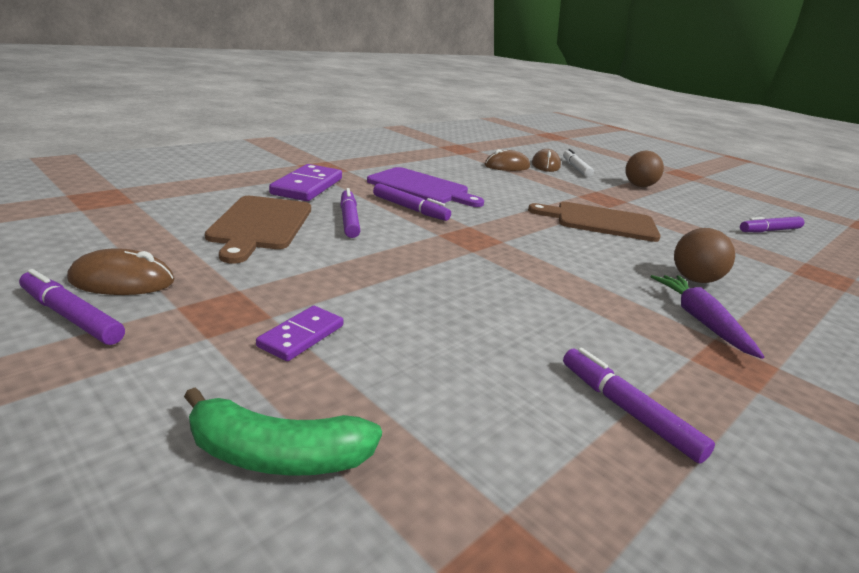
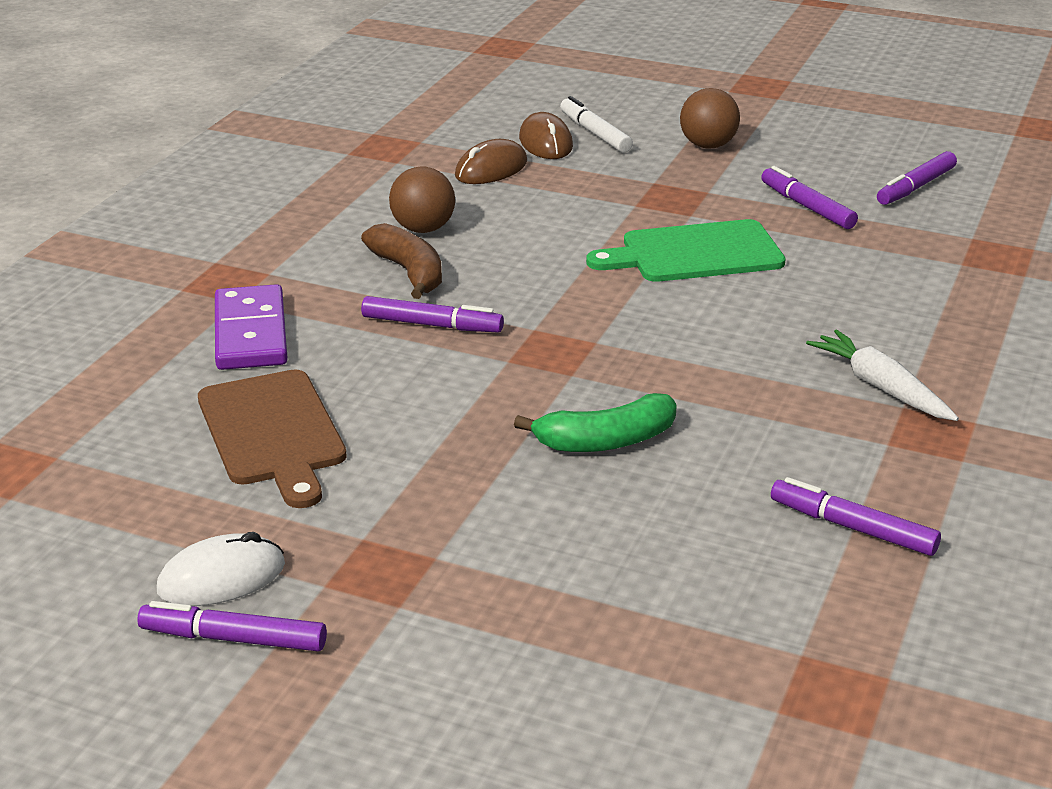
camera: 20 degrees left, 5 degrees up
(122, 281) = (221, 578): brown mouse -> white mouse
(277, 455) = (588, 683): green banana -> green banana (606, 441)
(301, 336) = (491, 568): purple domino -> none
(349, 219) = (373, 378): purple marker -> purple marker (807, 207)
(421, 187) = (409, 272): purple cutting board -> brown banana
(600, 222) = (695, 253): brown cutting board -> green cutting board
(694, 279) = (853, 322): brown ball -> brown ball (423, 229)
(700, 321) = (881, 387): purple carrot -> white carrot

